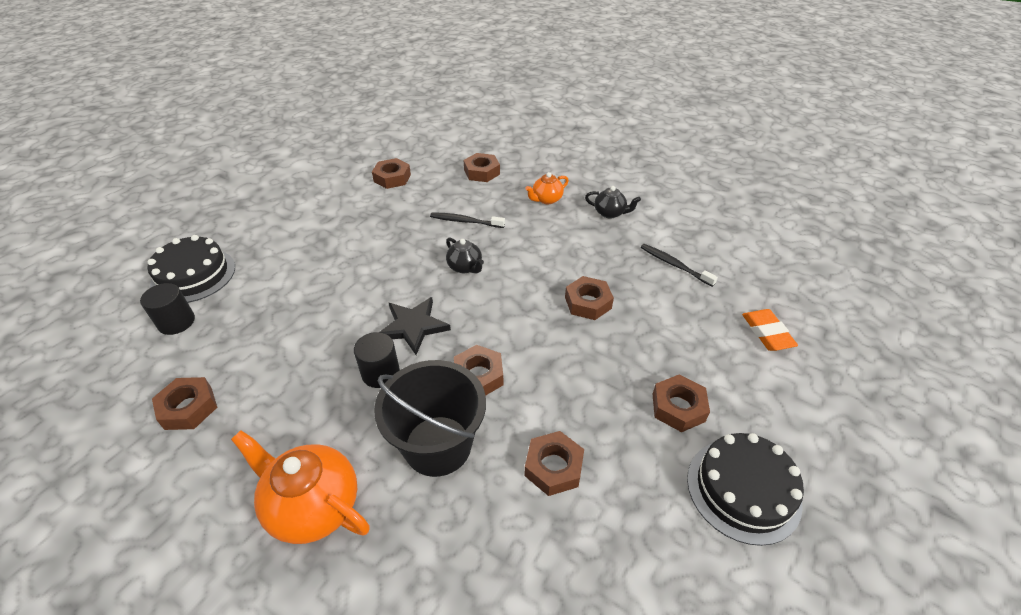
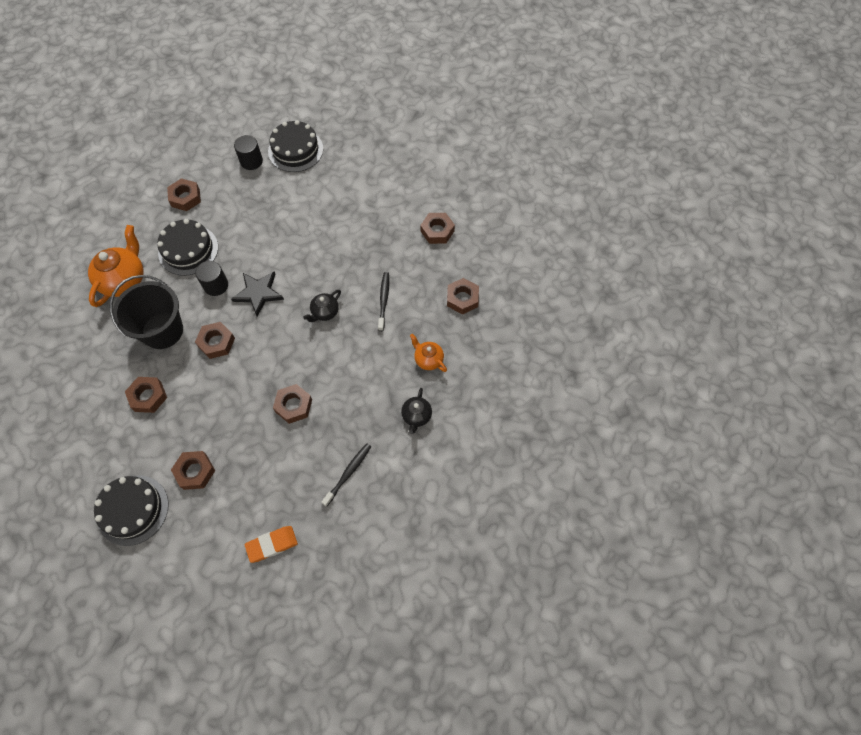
camera: 80 degrees right, 20 degrees up
(297, 406) = (188, 250): none -> black cake

